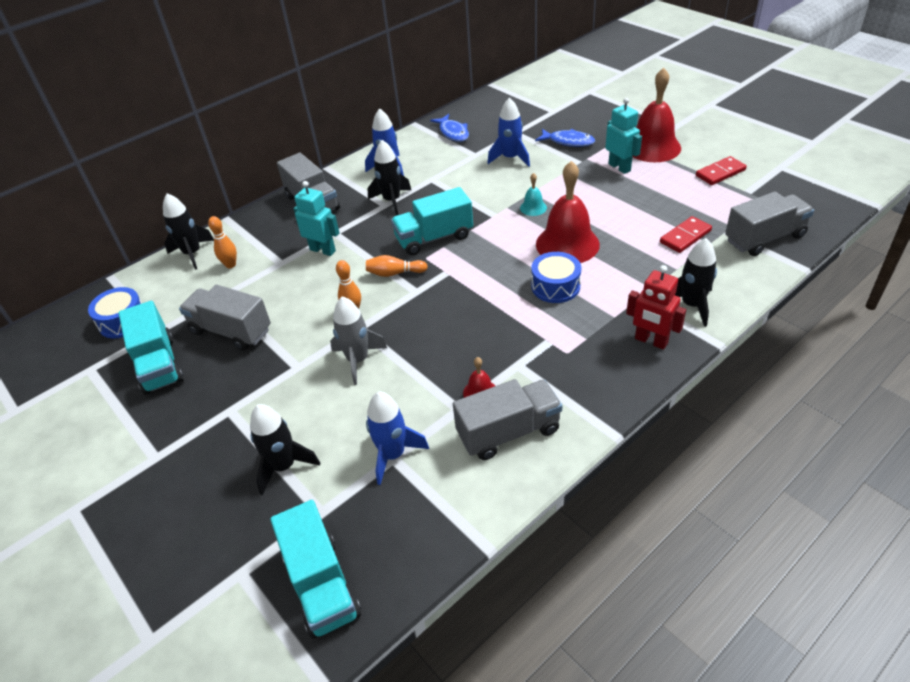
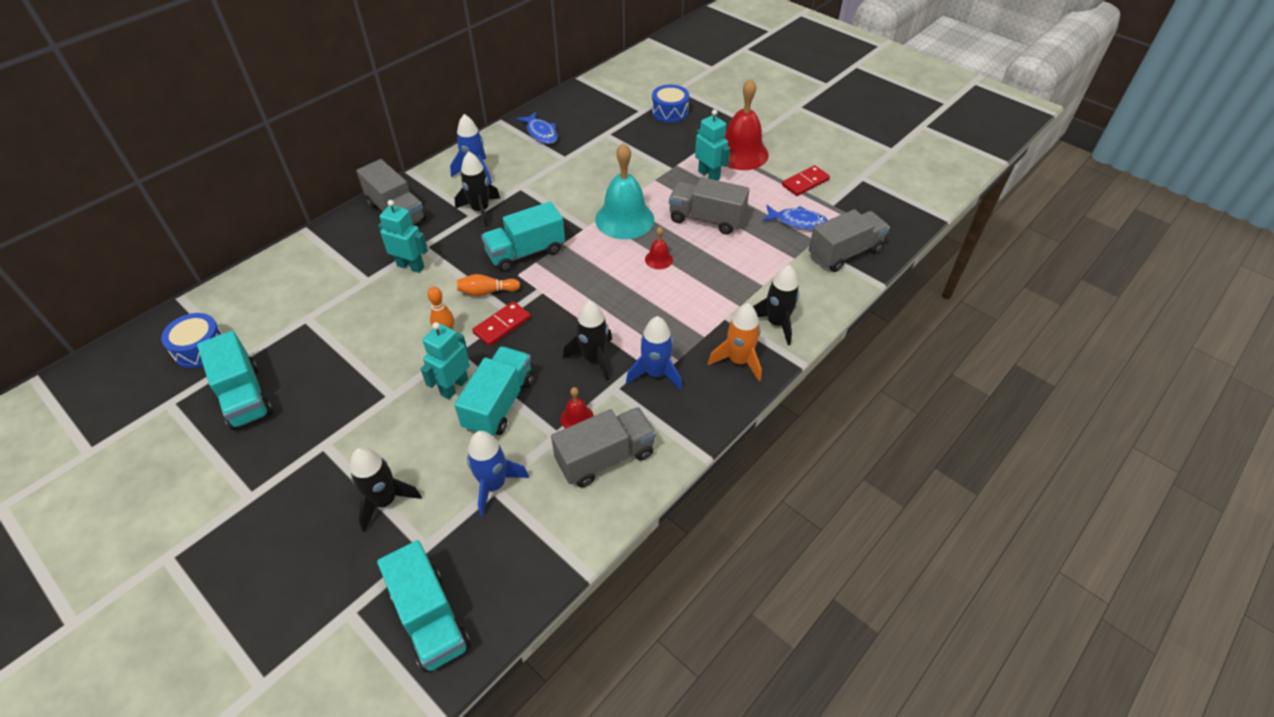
camera: 10 degrees left, 5 degrees up
(192, 253) = (270, 270): black rocket -> black rocket (594, 358)
(230, 265) = (313, 283): orange bowling pin -> none
(231, 331) = (319, 357): grey truck -> grey truck (706, 219)
(358, 360) = (454, 387): grey rocket -> turquoise robot
(402, 377) = (499, 404): none -> turquoise truck
(510, 158) = (600, 163): blue rocket -> blue rocket (655, 374)
(533, 207) = (624, 219): turquoise bell -> turquoise bell, size x2.21
(555, 286) = (648, 305): blue drum -> blue drum (670, 112)
(567, 244) = (658, 259): red bell -> red bell, size x0.45
(568, 142) = (658, 146): blue fish -> blue fish (798, 222)
(651, 341) = (738, 361): red robot -> orange rocket
(685, 237) = (771, 251): red domino -> red domino (502, 325)

